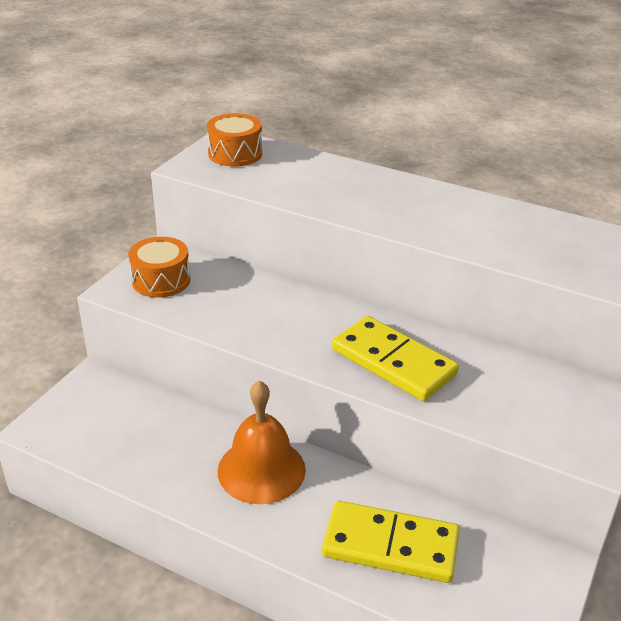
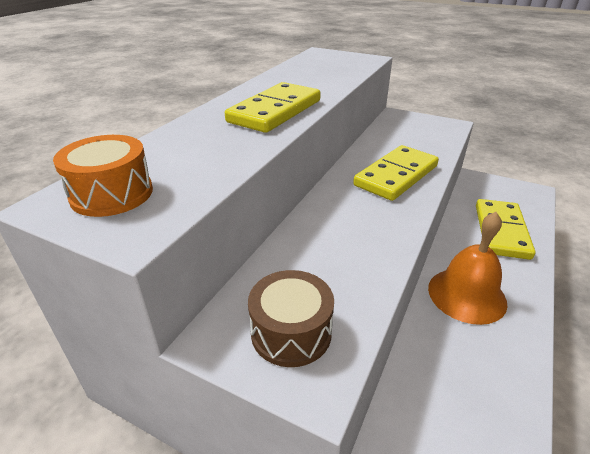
camera: 90 degrees left, 0 degrees up
(161, 280) = (291, 332): orange drum -> brown drum
(393, 210) = (275, 111): none -> yellow domino

